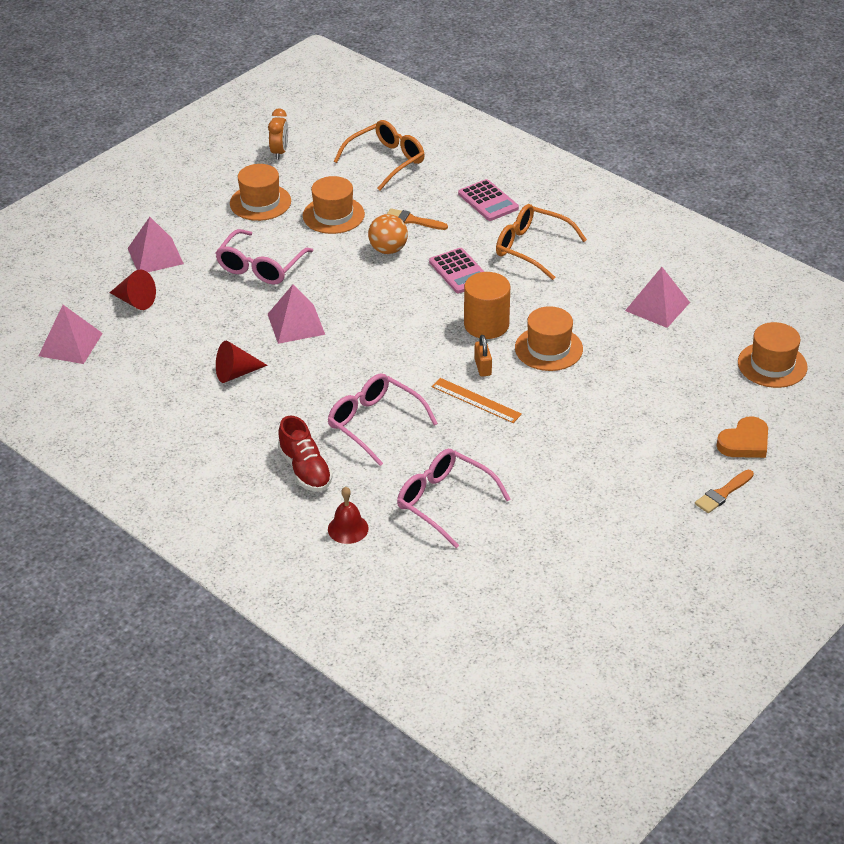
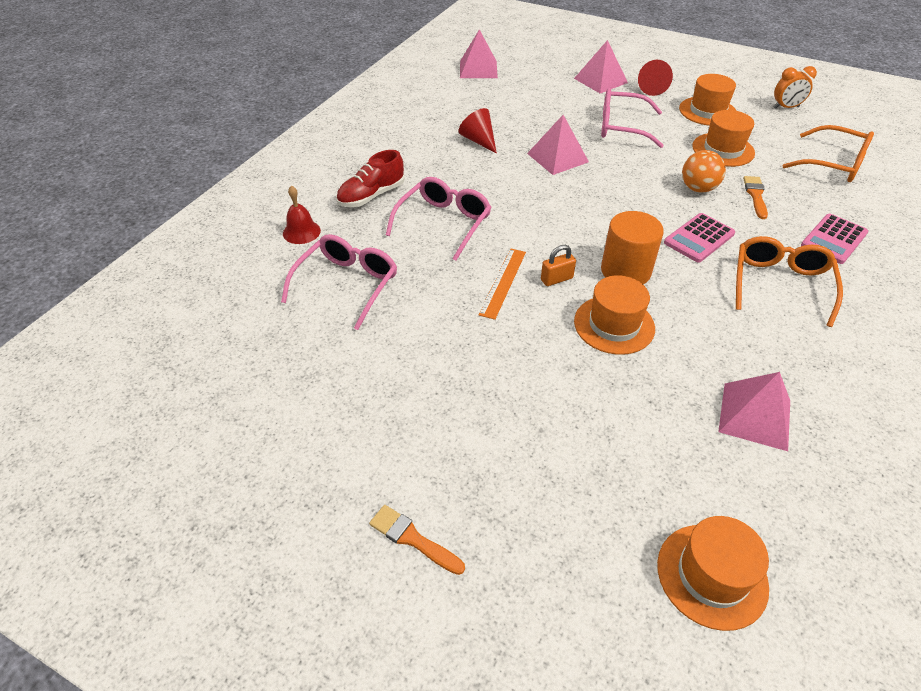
camera: 75 degrees right, 5 degrees up
(135, 301) = (541, 83): red cone -> red cone (652, 88)
(744, 442) = (524, 555): orange heart -> none

